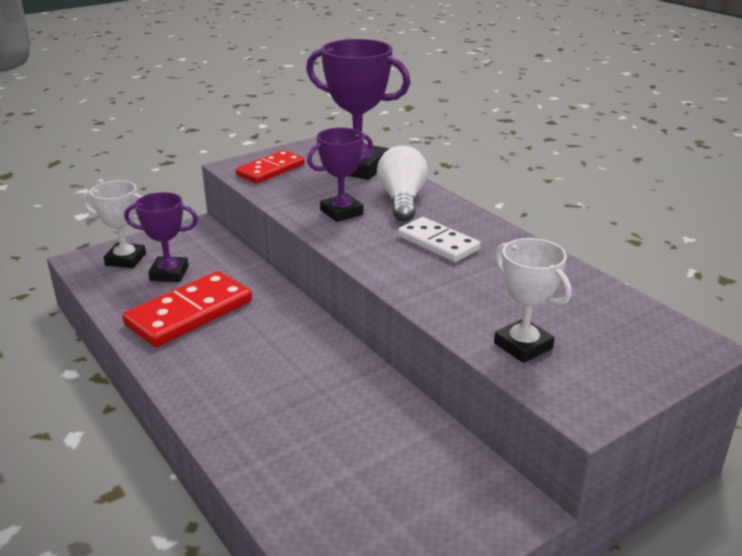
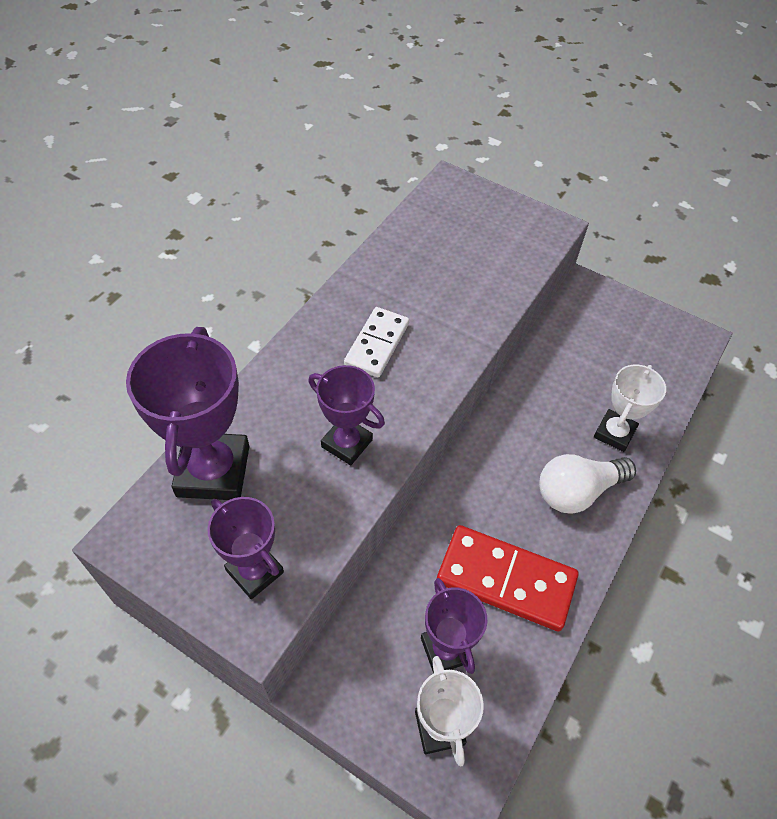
camera: 115 degrees left, 25 degrees up
(271, 170) = (255, 571): red domino -> purple trophy
(402, 200) = (294, 397): white light bulb -> white light bulb (577, 491)
(523, 346) = (505, 262): white trophy -> white trophy (614, 433)

